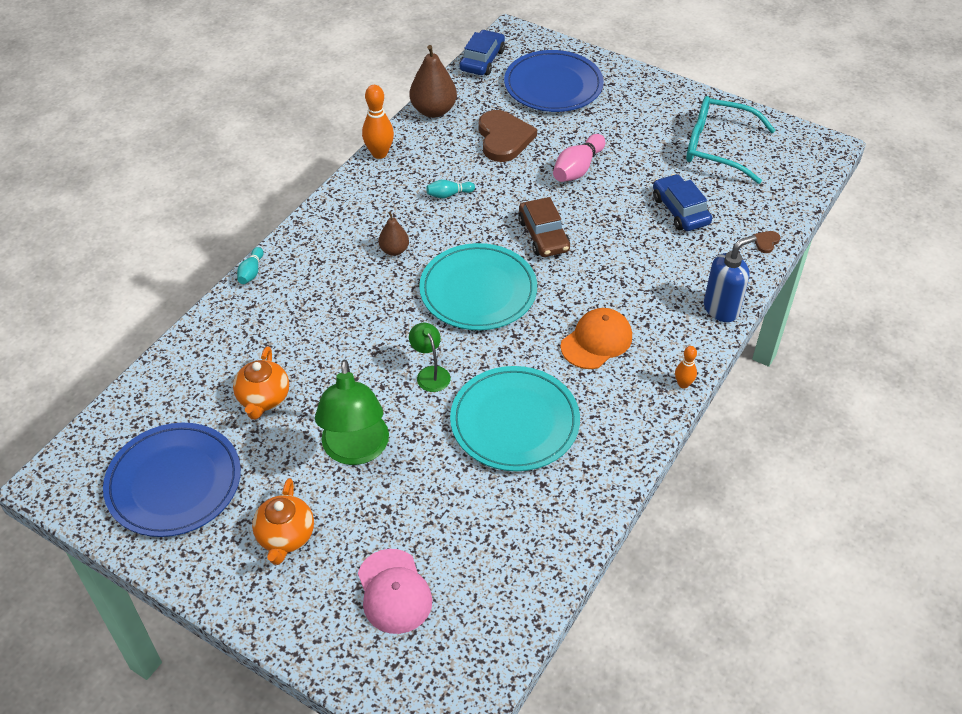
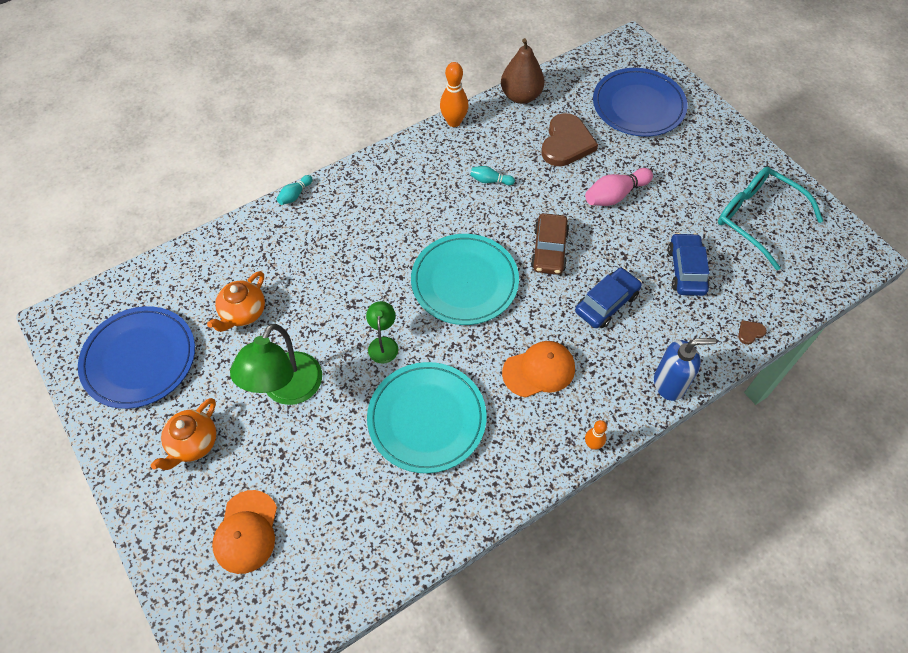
camera: 25 degrees right, 10 degrees up
(394, 250) = (417, 217): brown pear -> none
(394, 591) = (246, 532): pink cap -> orange cap
(482, 60) = (589, 61): blue car -> blue car (606, 303)

